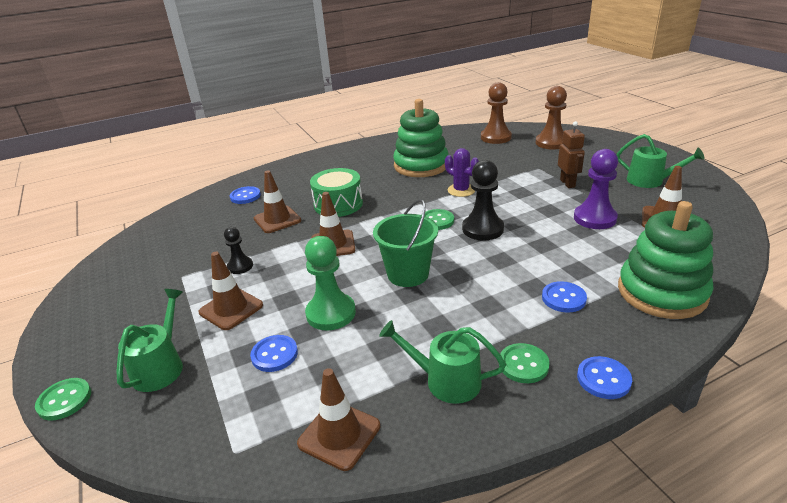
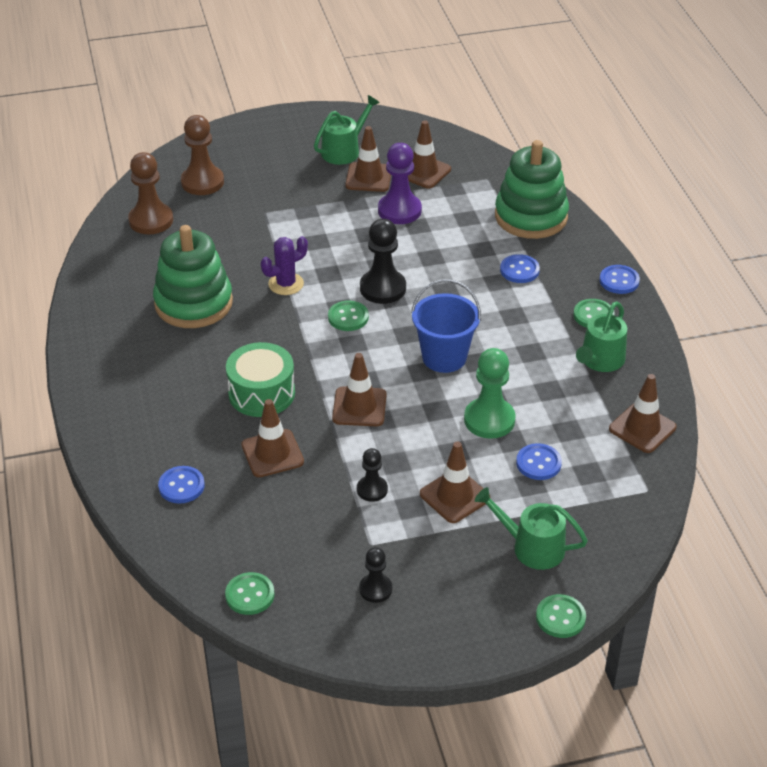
camera: 80 degrees left, 10 degrees up
(133, 286) = (375, 589): none -> black pawn
(143, 237) = (250, 595): none -> green button
(408, 274) = (444, 357): green bucket -> blue bucket
(567, 183) = (316, 203): brown robot -> none
(625, 197) = (368, 177): none -> brown traffic cone

